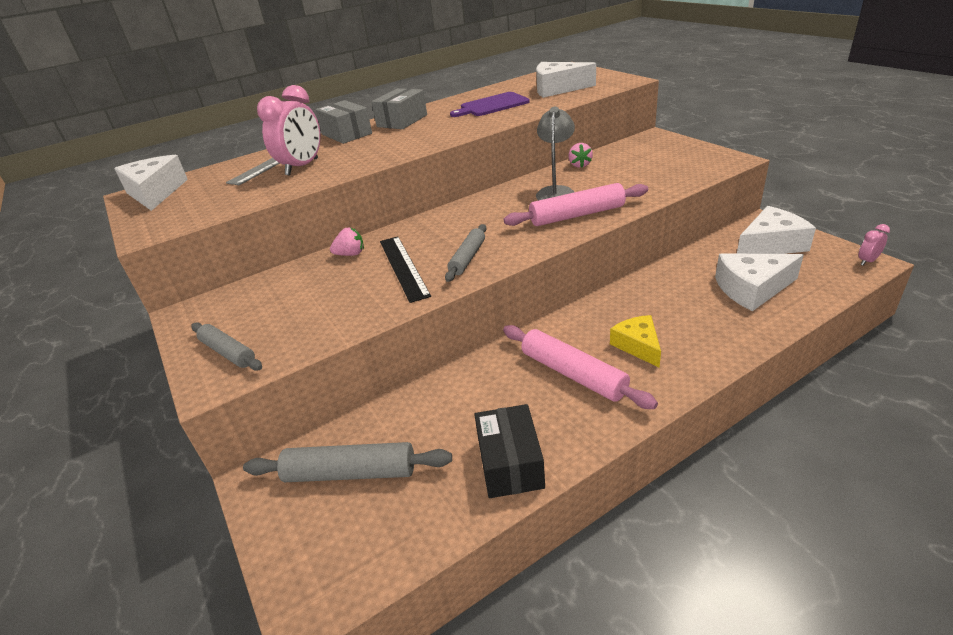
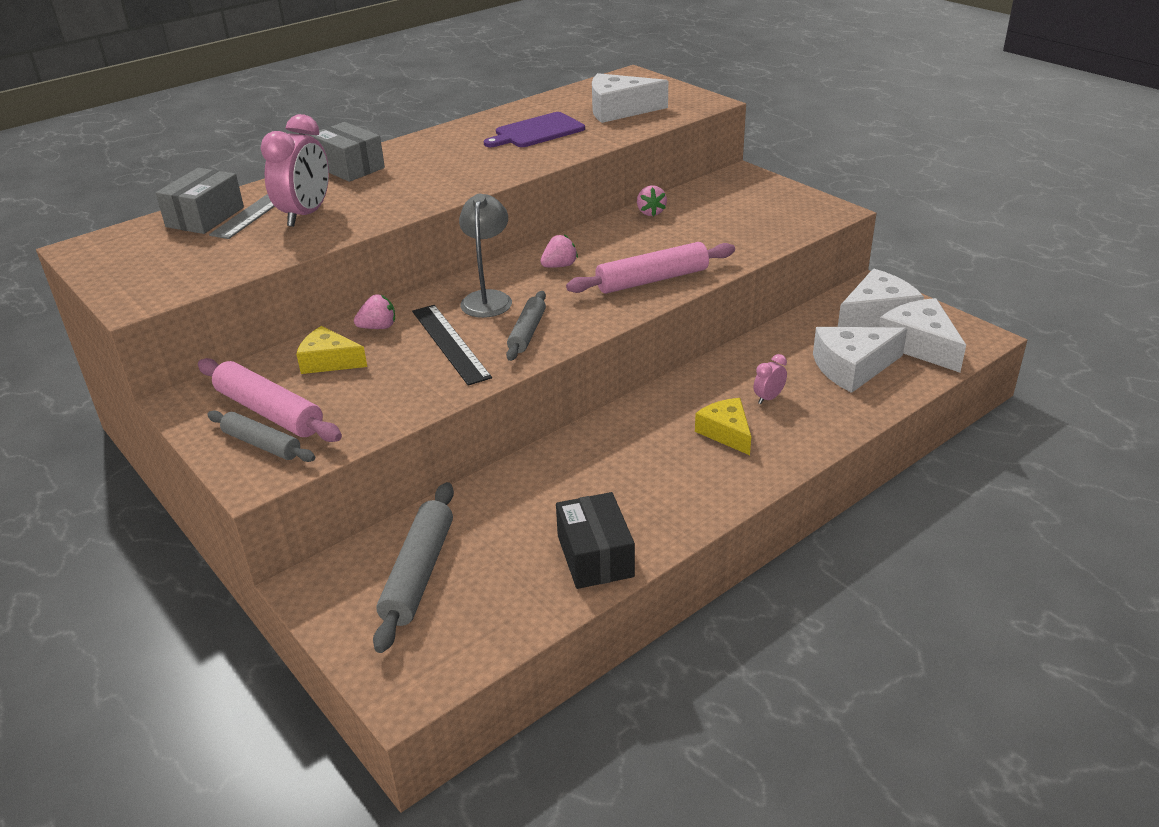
camera: 10 degrees left, 0 degrees up
(155, 193) = (114, 246): white cheese -> white cheese (919, 345)
(304, 281) = (329, 361): none -> yellow cheese
(350, 473) = (418, 573): grey rolling pin -> grey rolling pin turned 75 degrees counterclockwise
(402, 121) = (420, 150): grey box -> grey box (205, 217)
(502, 205) = (559, 266): none -> pink strawberry
(556, 192) = (624, 248): grey lamp -> grey lamp (488, 298)
(573, 374) = (655, 464): pink rolling pin -> pink rolling pin (269, 412)
(867, 261) = (979, 335): pink clock -> pink clock (768, 398)

